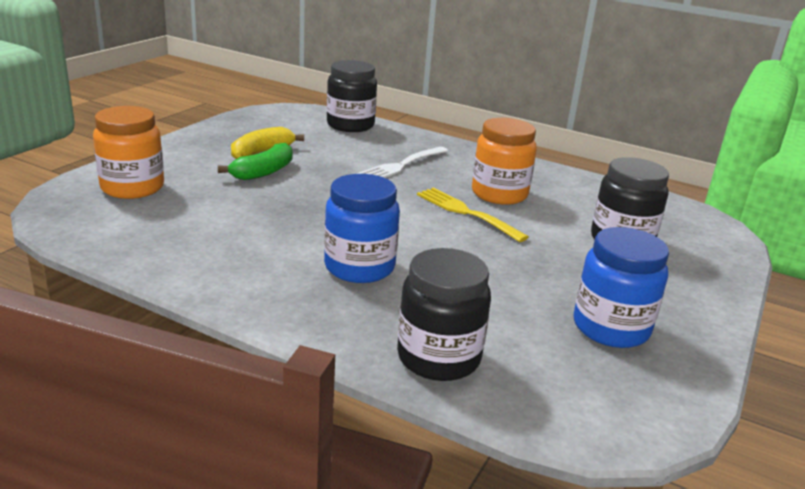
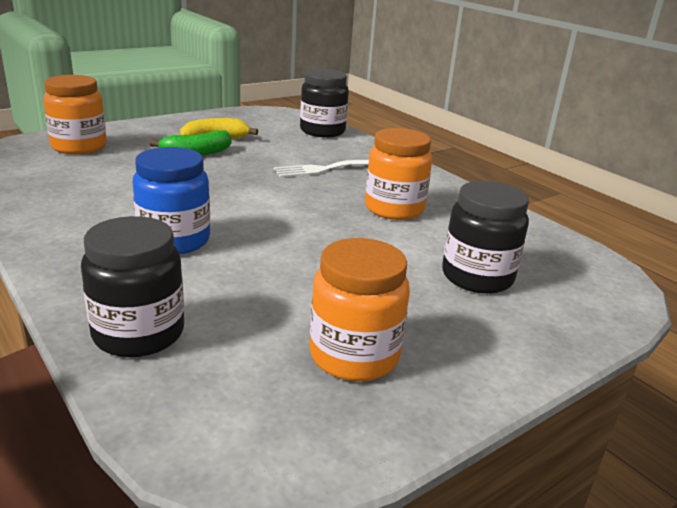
camera: 25 degrees right, 0 degrees up
(467, 213) = (339, 218): yellow fork -> none
(610, 328) = (354, 356): blue jar -> orange jar

